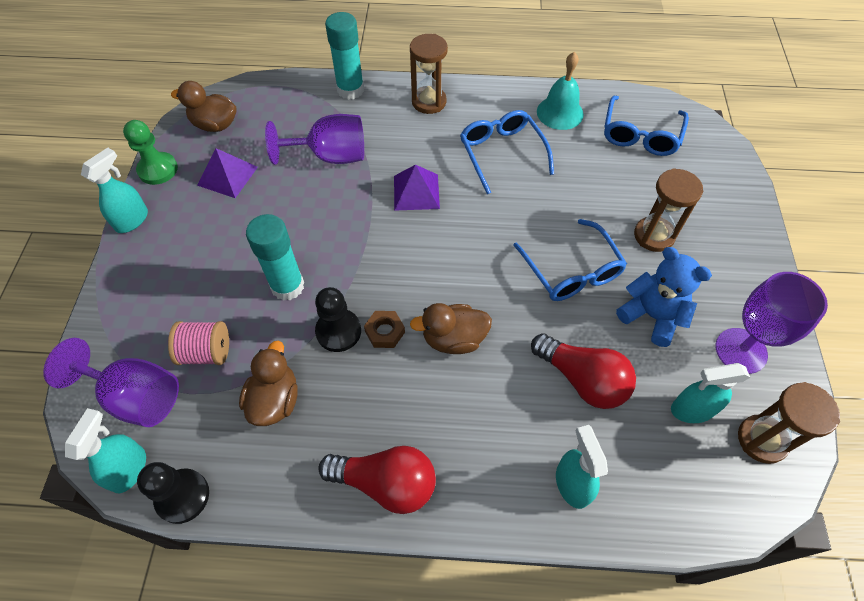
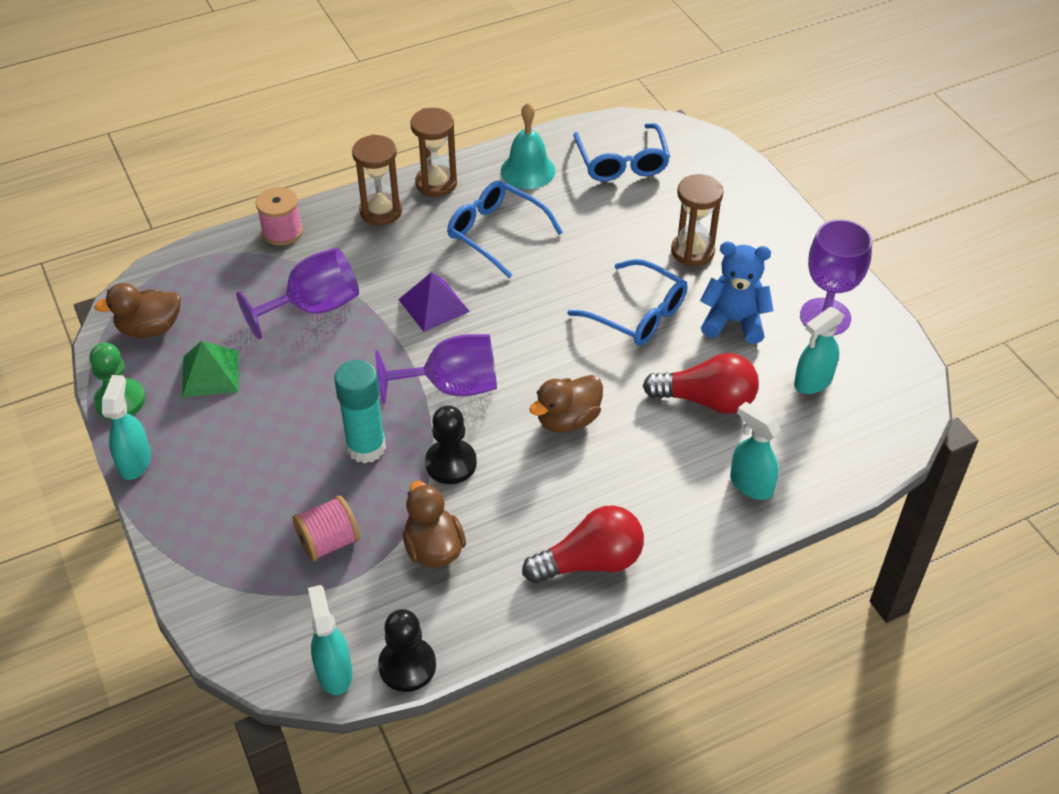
camera: 30 degrees left, 10 degrees down
(136, 396) = (287, 612): purple goblet -> purple goblet (451, 386)
(227, 176) = (210, 373): purple pyramid -> green pyramid
(350, 90) = (282, 232): turquoise glue stick -> pink spool
(385, 332) = (497, 443): brown nut -> none
(762, 440) = (881, 379): brown hourglass -> brown hourglass (436, 183)

